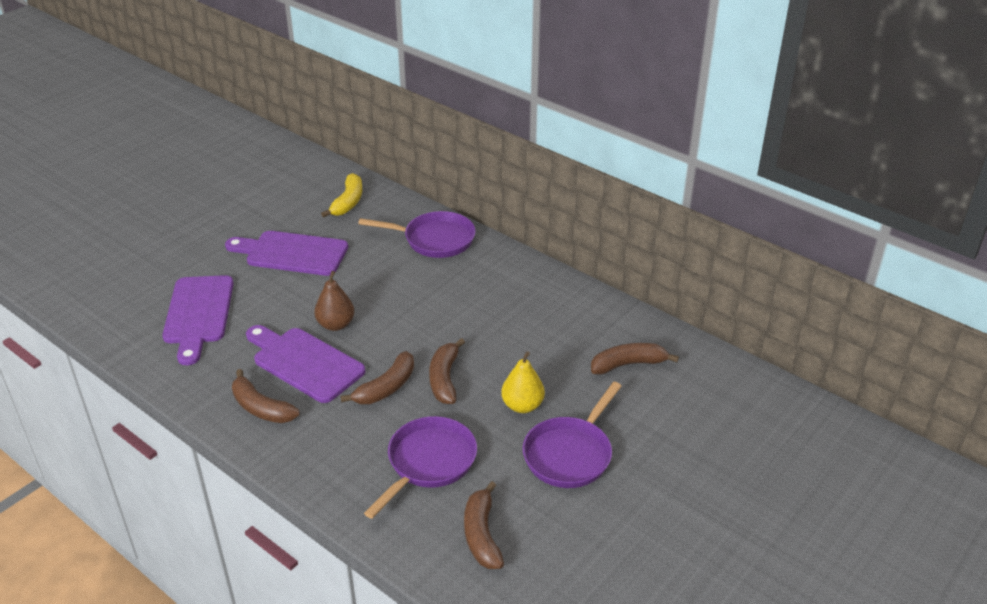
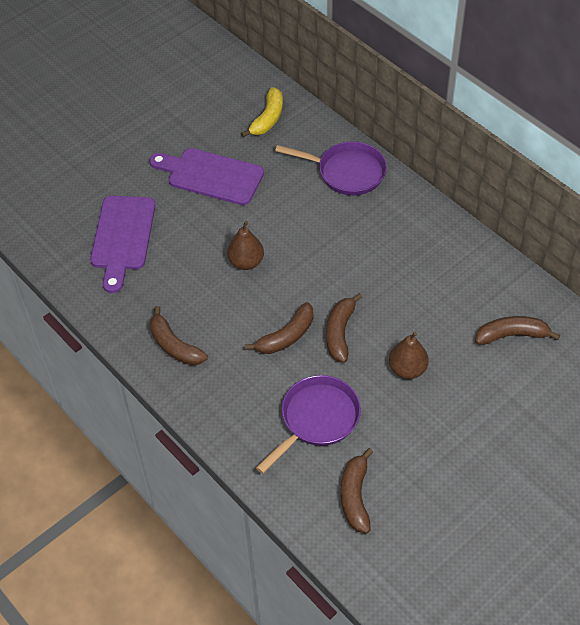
camera: 10 degrees right, 15 degrees up
(304, 363) = (215, 301): purple cutting board -> none
(522, 405) = (407, 369): yellow pear -> brown pear
(570, 454) = (443, 425): purple pan -> none

